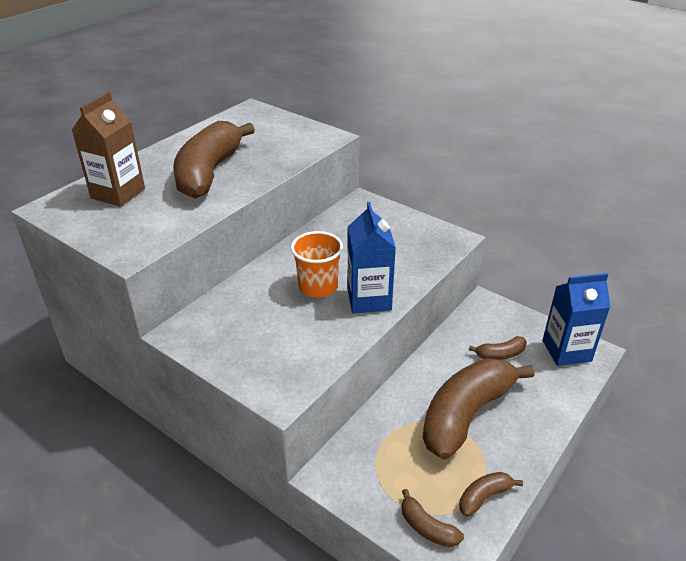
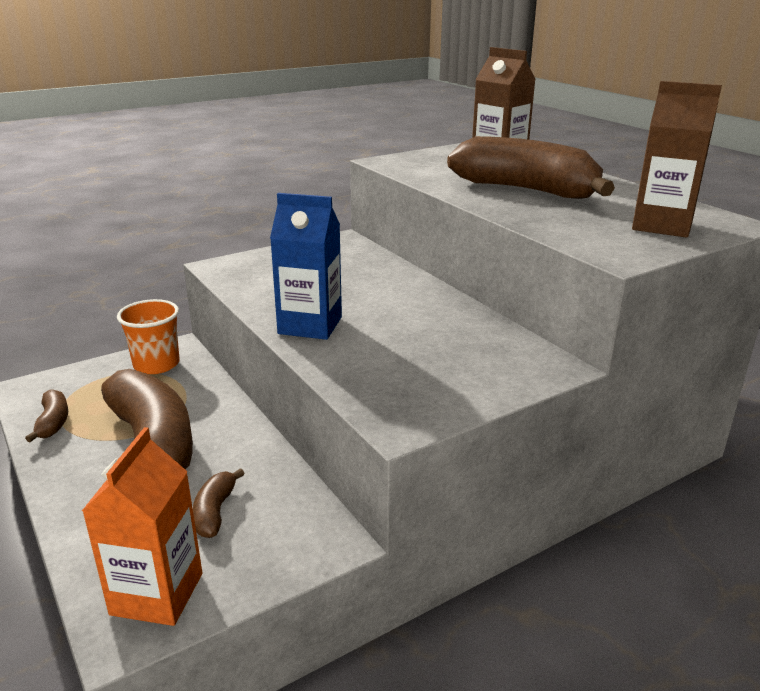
camera: 110 degrees right, 10 degrees down
(268, 127) = (662, 226): none -> brown carton
(318, 287) = (358, 302): orange cup -> orange cup (156, 364)
(427, 527) = (69, 383): brown banana -> none
(566, 351) = (157, 594): blue carton -> orange carton

